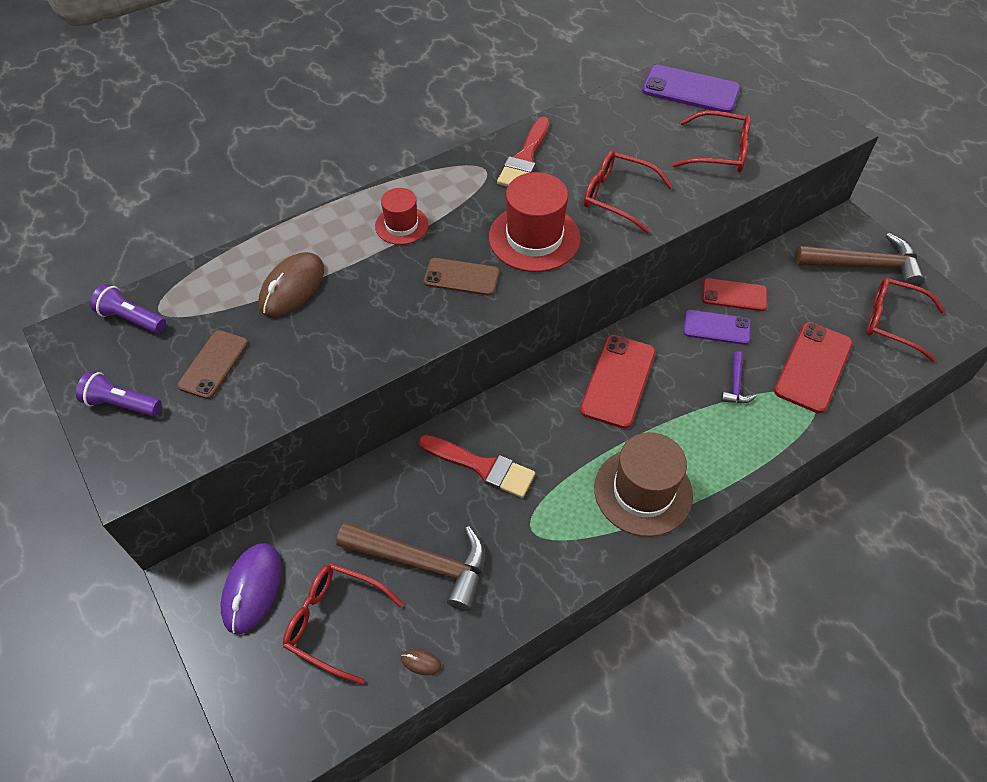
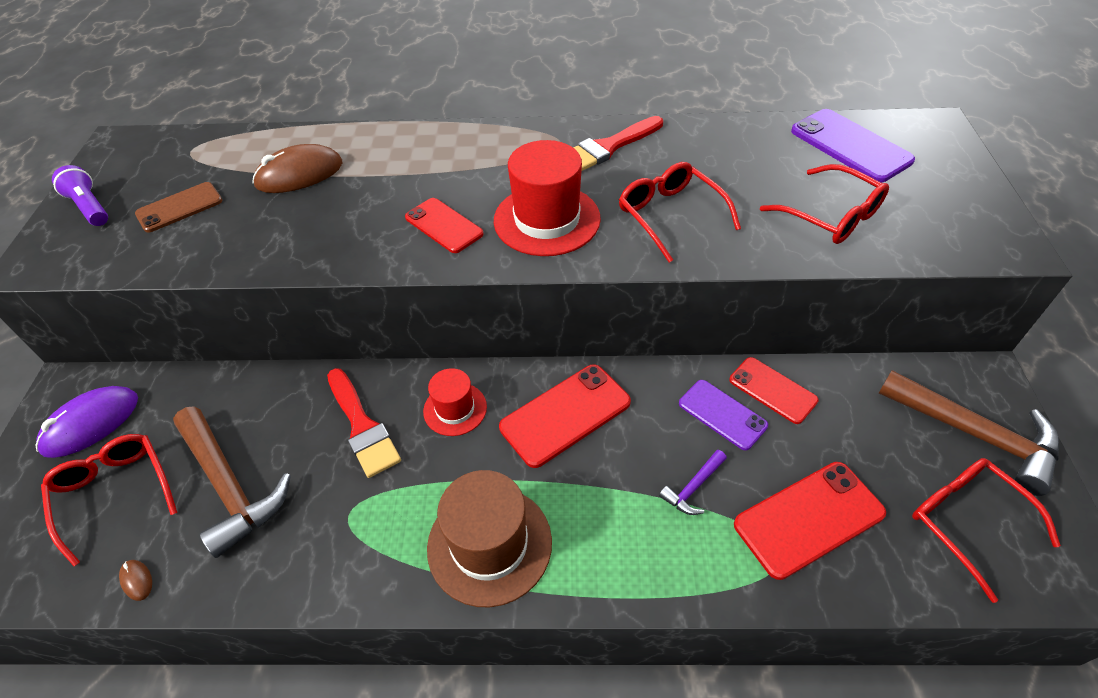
camera: 35 degrees right, 5 degrees down
(132, 318) = (167, 149): purple flashlight -> none
(401, 225) = (438, 161): red hat -> red hat (455, 409)
(461, 277) = (444, 225): brown phone -> red phone

